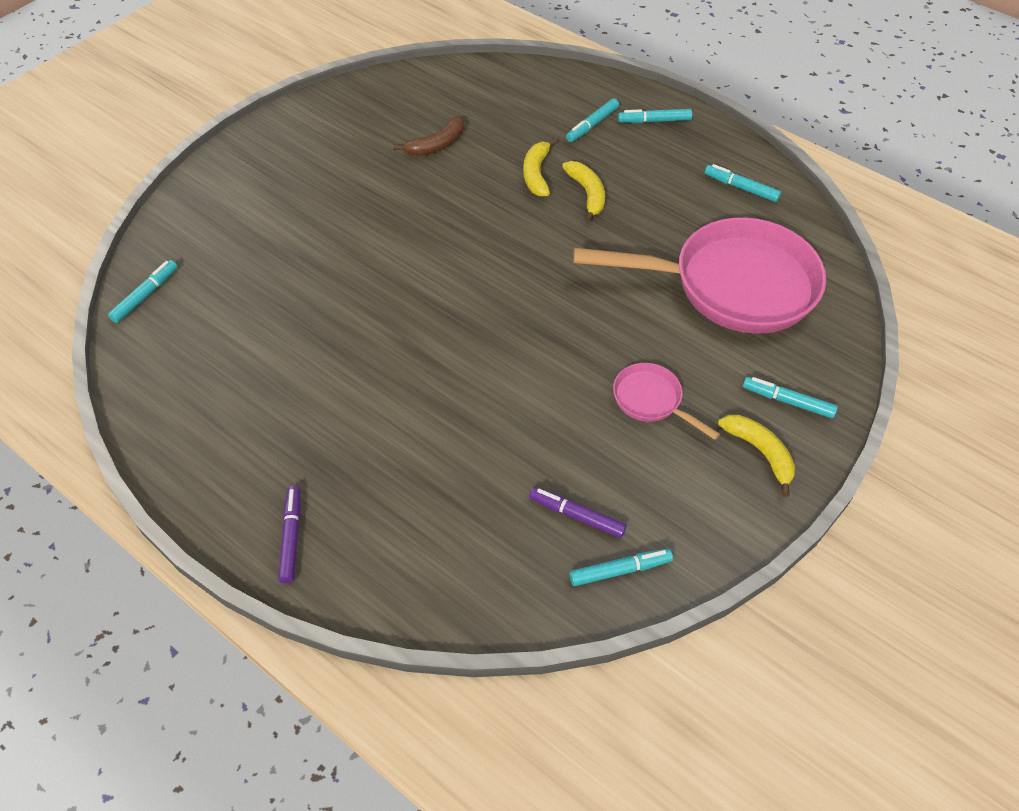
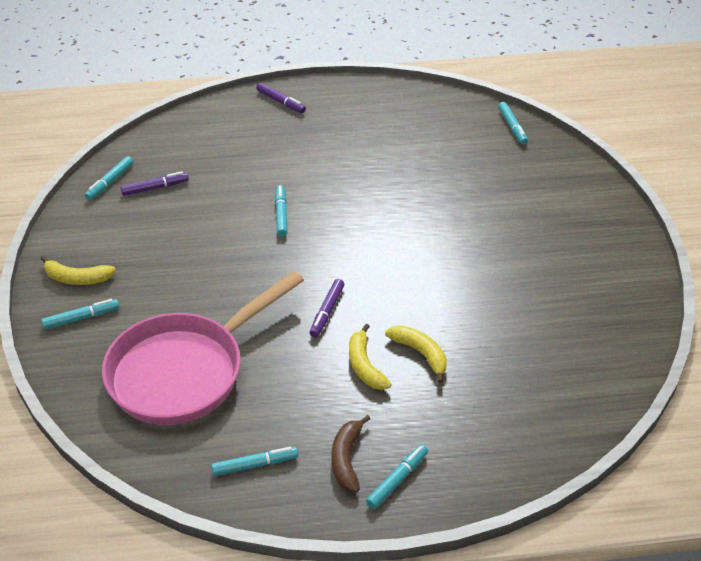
camera: 135 degrees right, 10 degrees down
(436, 145) = (519, 321): brown banana -> brown banana (347, 459)
(565, 251) = (327, 312): none -> purple marker
(587, 194) = (364, 365): yellow banana -> yellow banana turned 45 degrees clockwise
(592, 125) = (440, 432): turquoise marker -> turquoise marker (281, 214)
(651, 400) = (169, 262): pink pan -> none

